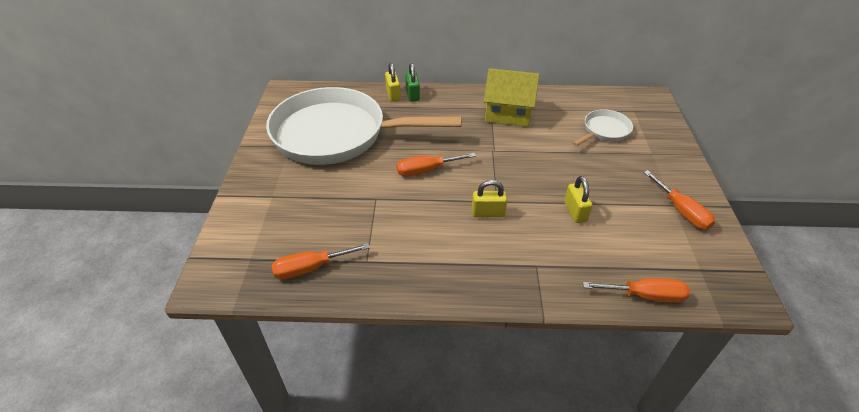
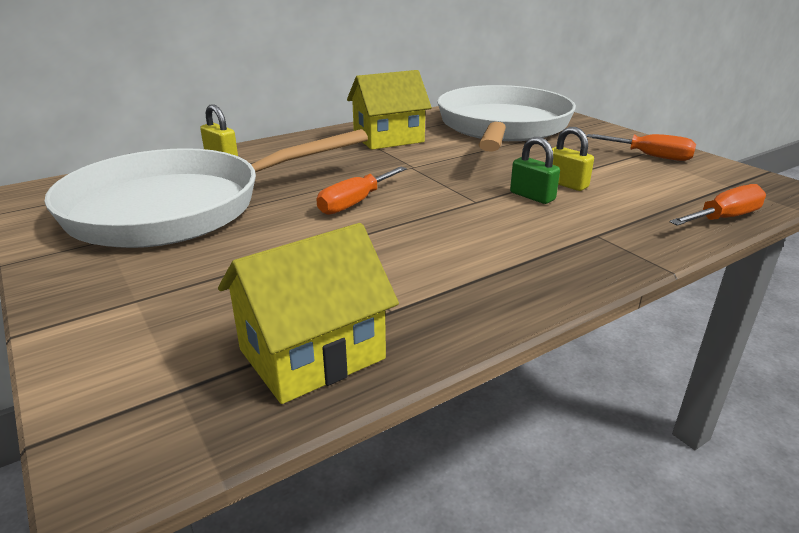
camera: 35 degrees left, 15 degrees down
(310, 268) = (312, 354): orange screwdriver -> yellow house
(412, 95) = (249, 151): green padlock -> green padlock (532, 196)
(488, 213) = (481, 213): yellow padlock -> none
(604, 131) = (502, 127): white pan -> white pan, size x2.38

